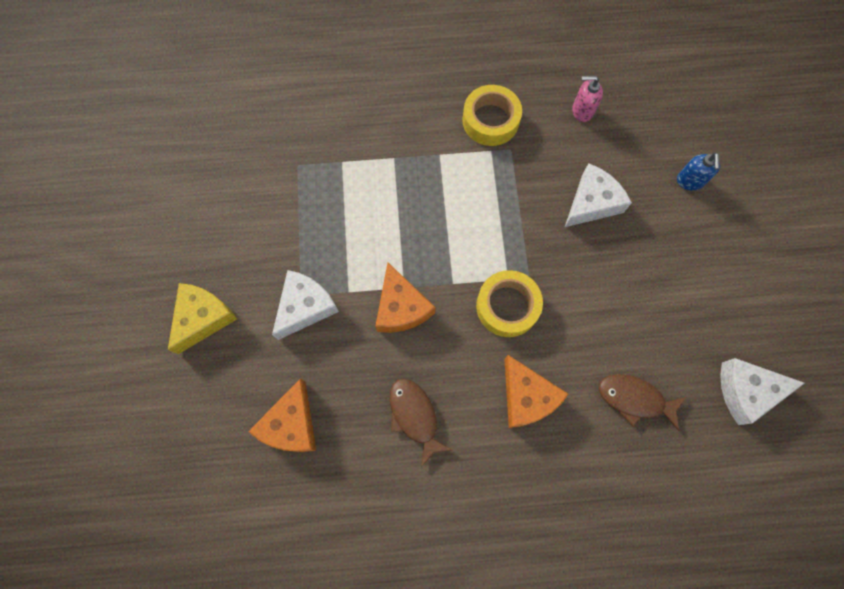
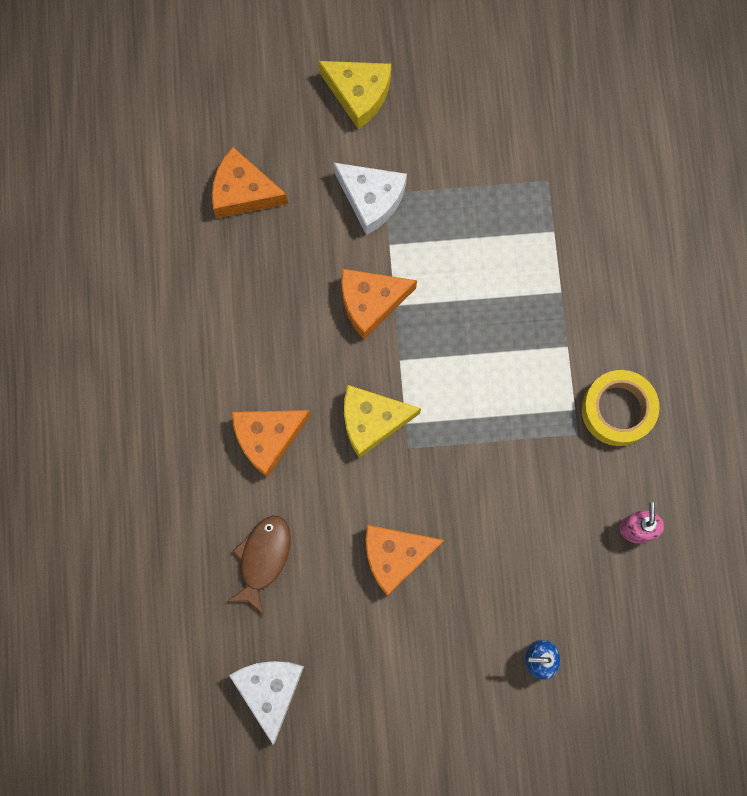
camera: 90 degrees right, 5 degrees up
(414, 416) = (249, 317): brown fish -> none
(507, 306) = (372, 421): yellow tape -> yellow cheese
(592, 202) = (506, 530): white cheese -> none
(621, 287) = (395, 556): none -> orange cheese

